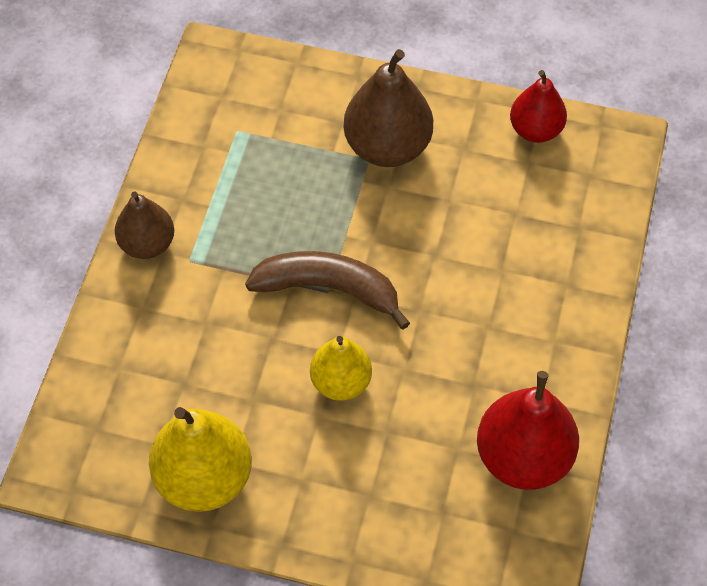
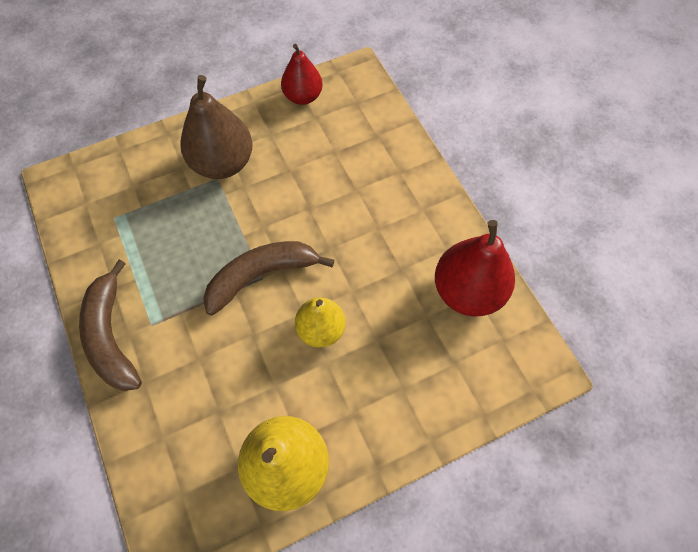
camera: 40 degrees left, 5 degrees up
(147, 244) = (111, 335): brown pear -> brown banana

